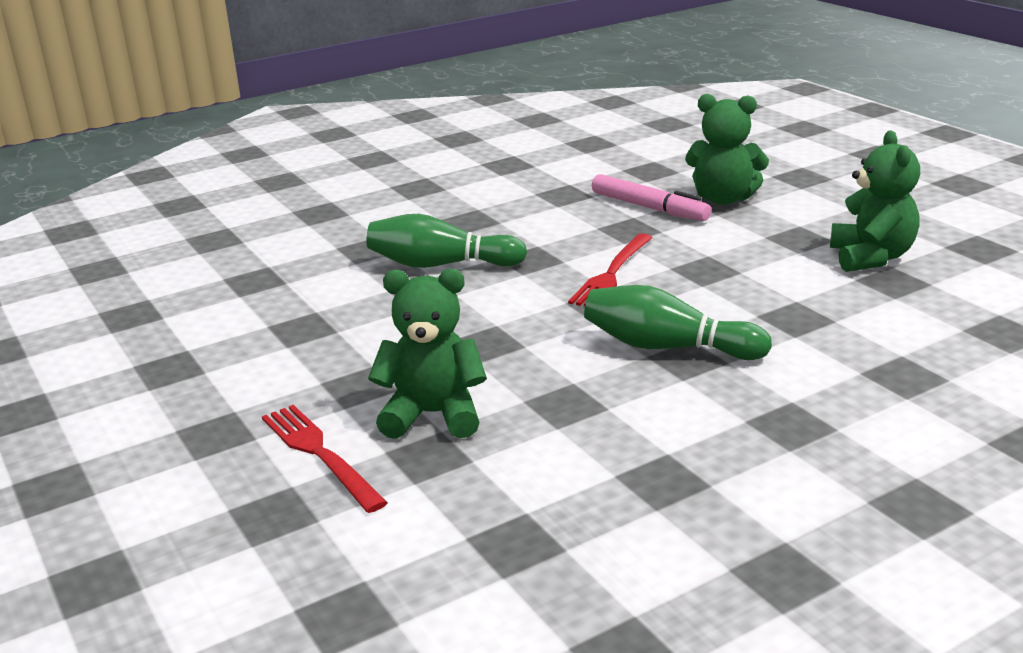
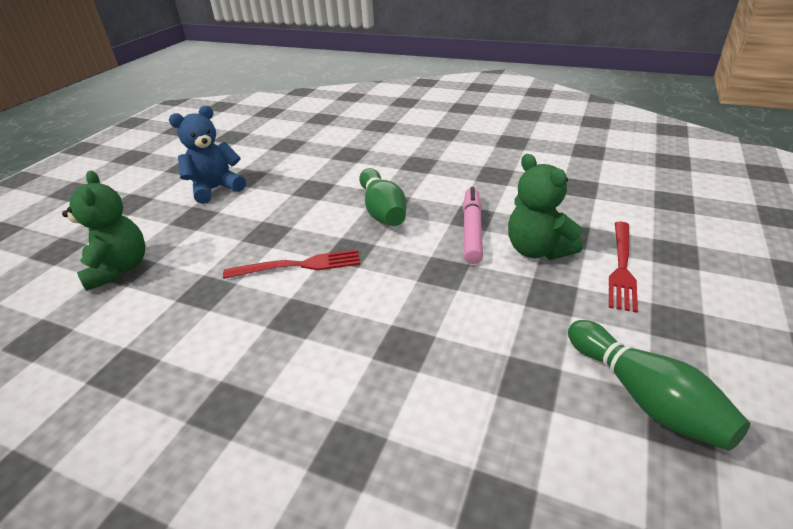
camera: 125 degrees left, 10 degrees up
(441, 265) = (345, 365): green bowling pin -> green bowling pin (644, 397)
(649, 208) = (151, 299): pink marker -> pink marker (472, 230)
(871, 257) = (216, 189): green teddy bear -> blue teddy bear

